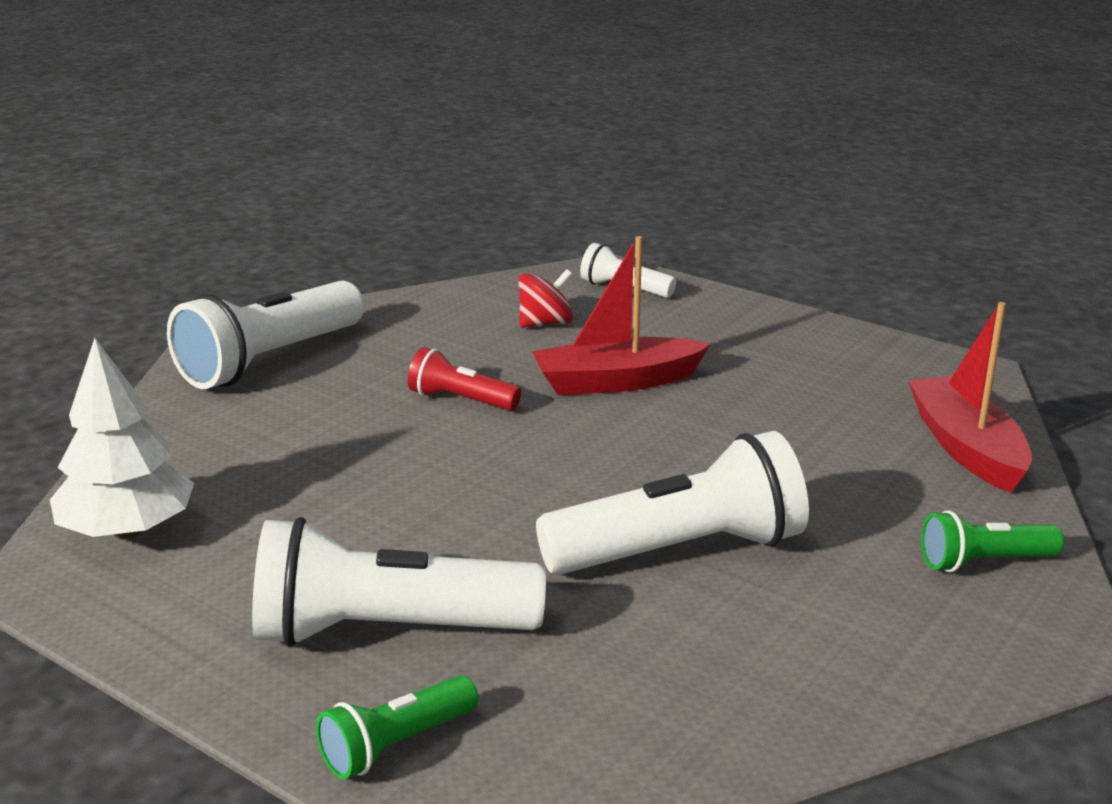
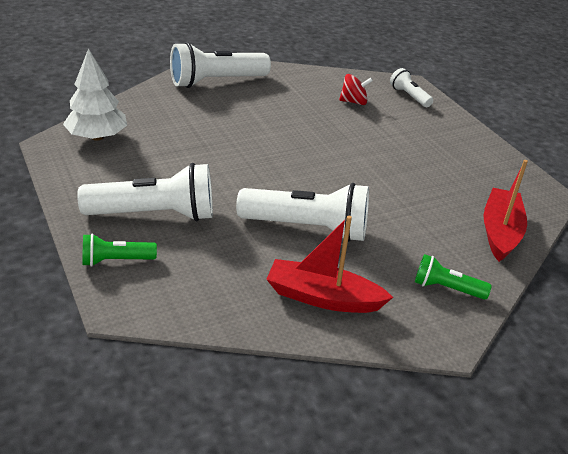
camera: 25 degrees right, 10 degrees up
(387, 631) = (155, 214): white flashlight -> white flashlight turned 150 degrees clockwise
(461, 400) = (279, 126): red flashlight -> none
(616, 382) = (358, 141): red boat -> red boat (323, 298)

